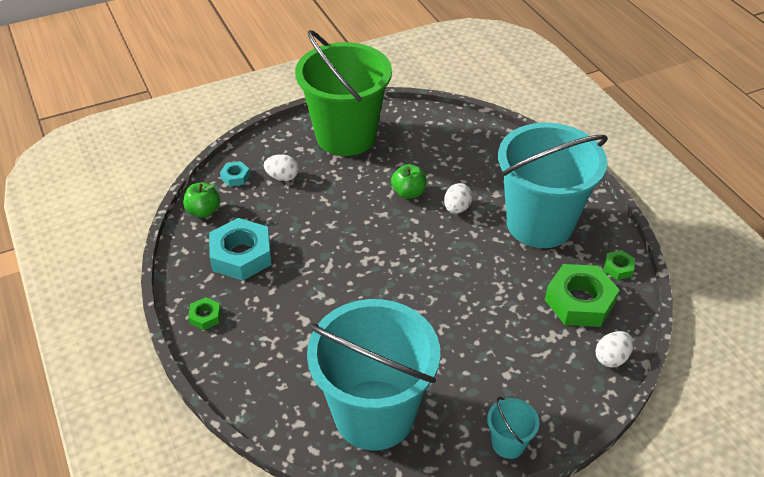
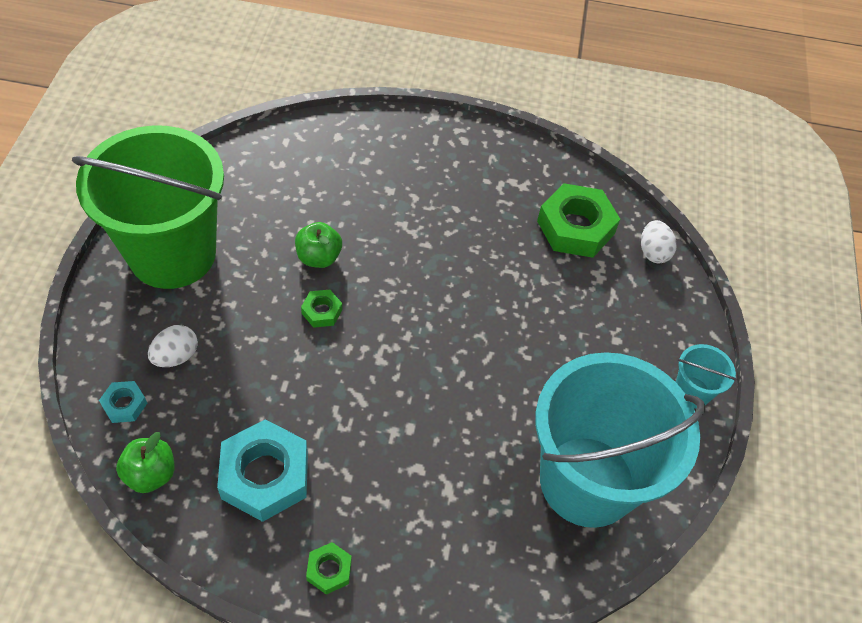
camera: 60 degrees left, 10 degrees up
(457, 208) = (380, 234): white egg -> none
(539, 224) = (459, 187): turquoise bucket -> none
(618, 268) = (560, 173): green nut -> green nut (322, 311)

